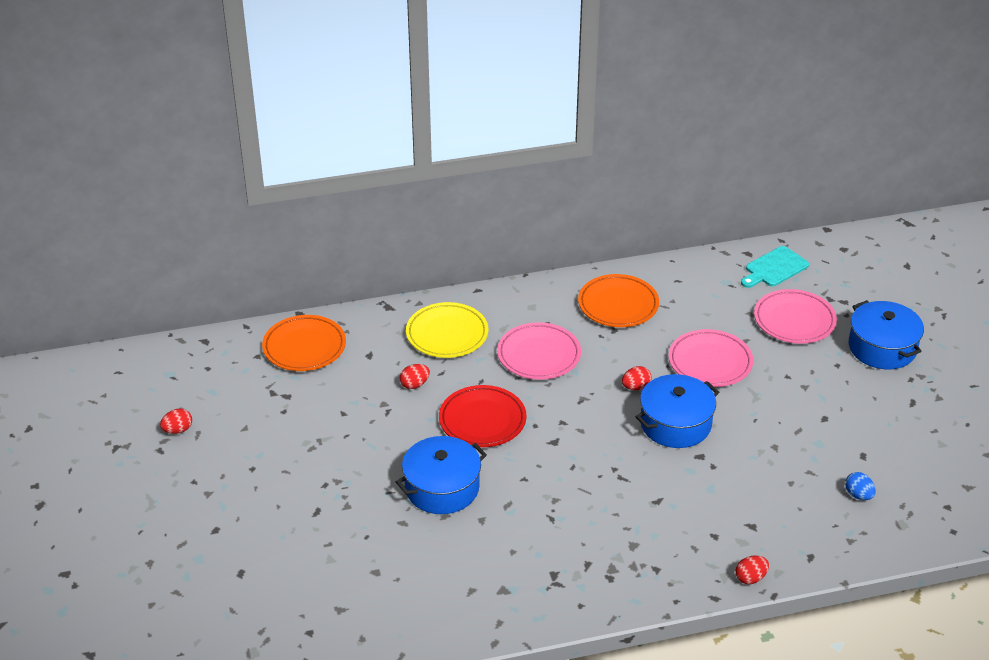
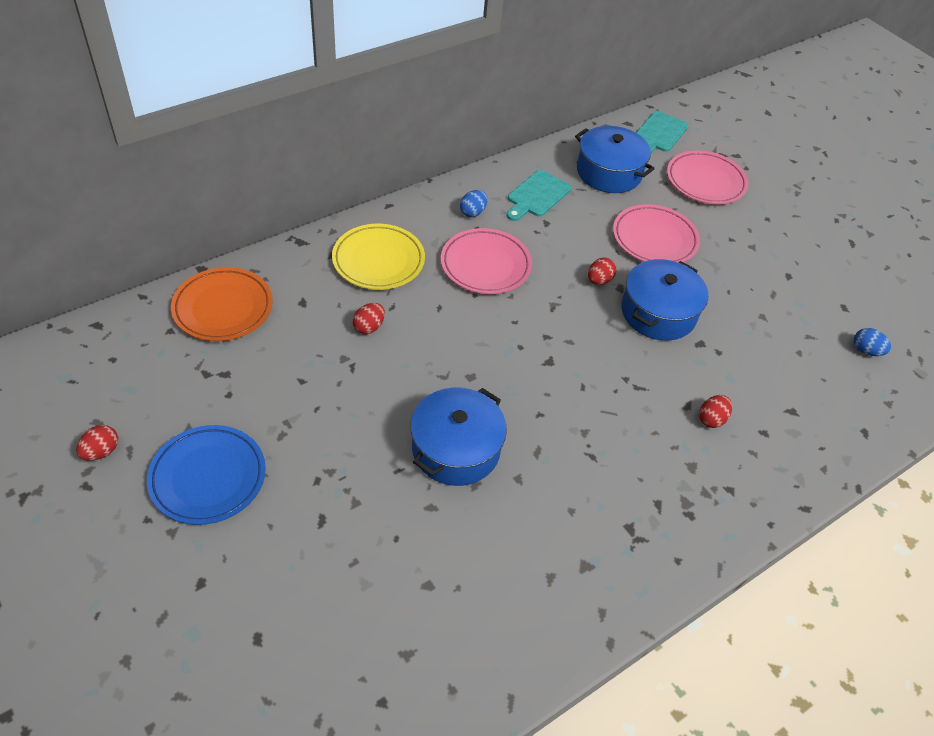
camera: 25 degrees left, 10 degrees up
(246, 464) = (208, 477): none -> blue plate
(482, 420) = (462, 354): red plate -> none
(550, 309) = (473, 212): none -> blue egg
(618, 305) = (537, 196): orange plate -> turquoise cutting board
(750, 578) = (825, 473): red egg -> red egg (711, 419)
(882, 347) = (795, 194): blue pot -> blue pot (609, 172)

